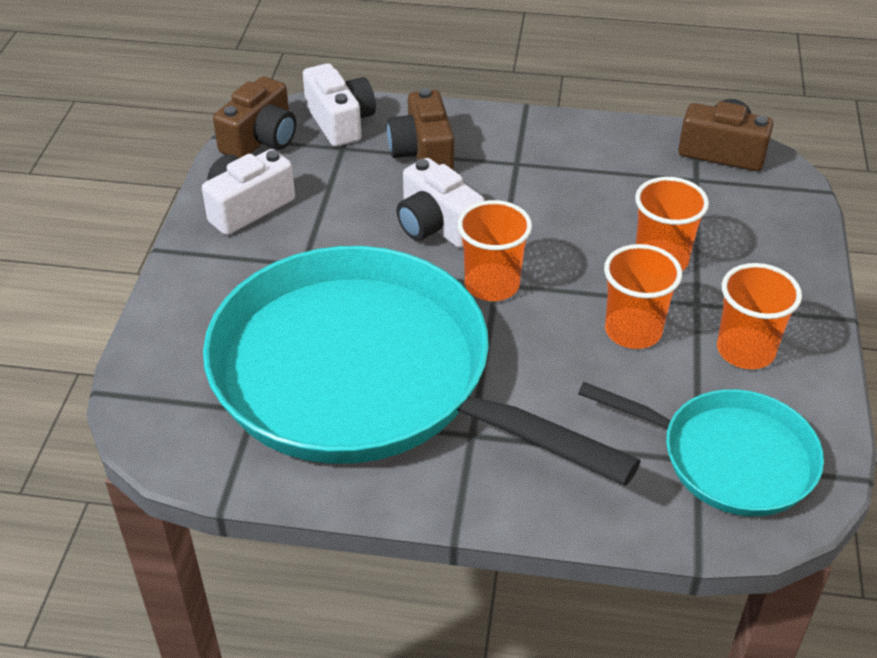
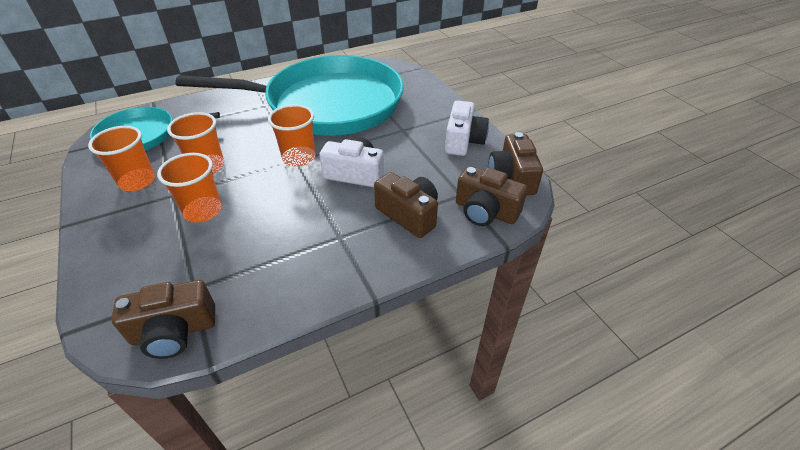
camera: 145 degrees right, 0 degrees up
(340, 122) = (485, 211): white camera -> brown camera

